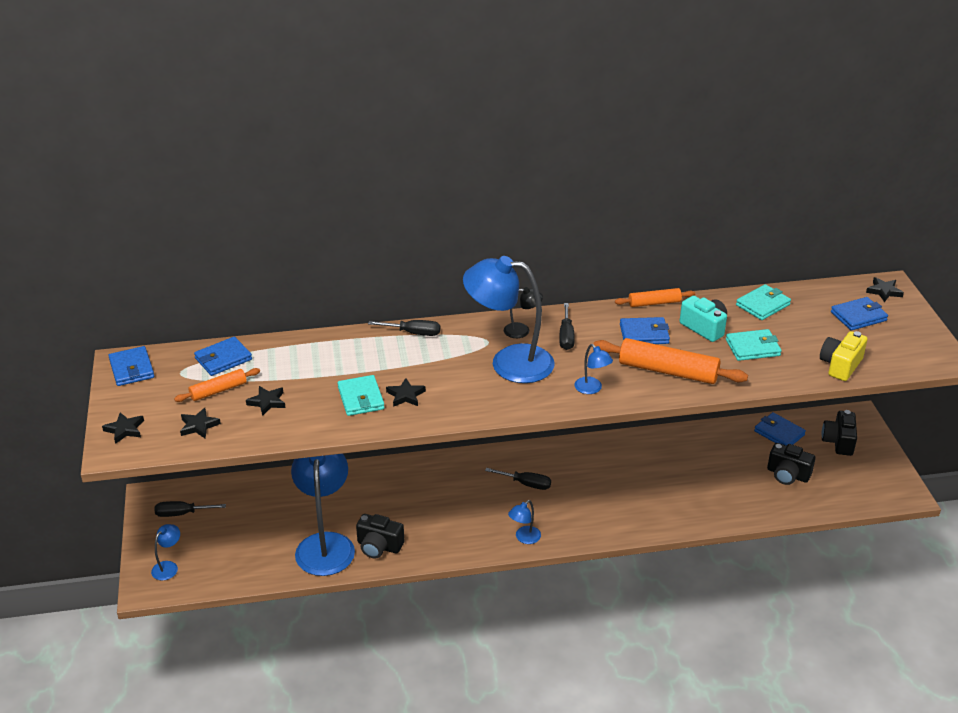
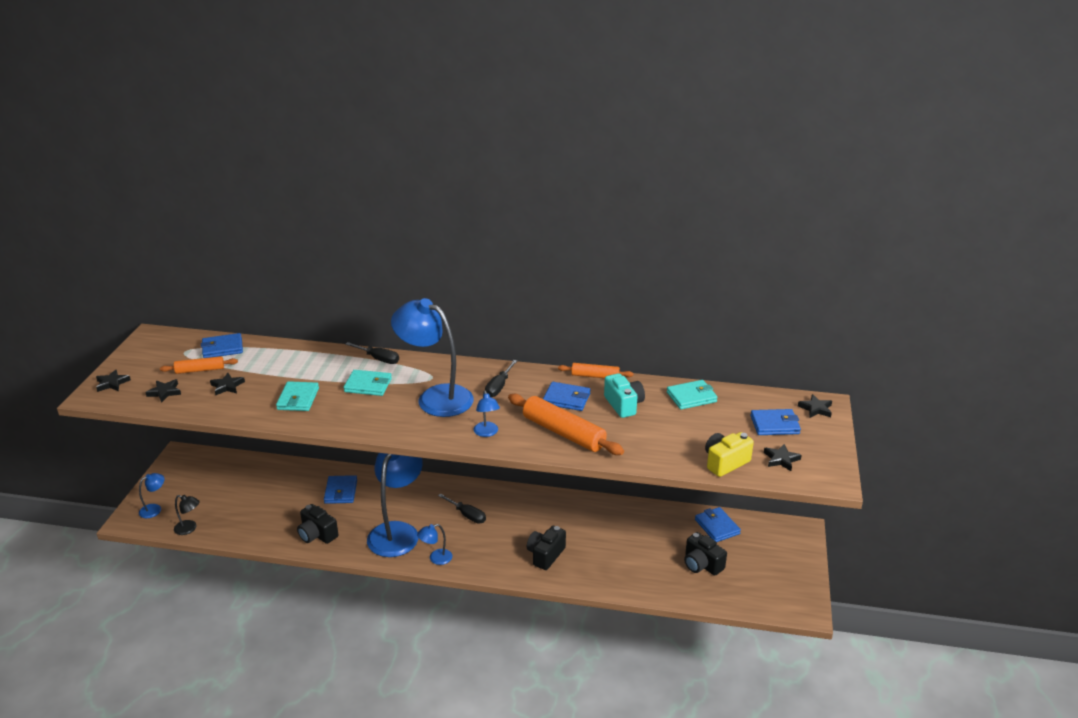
camera: 20 degrees right, 5 degrees down
(132, 369) = (153, 342): blue wallet -> blue wallet (341, 491)
(182, 513) = (192, 472): black screwdriver -> none
(325, 544) = (278, 522): blue lamp -> blue lamp (397, 531)
(405, 395) = (334, 404): black star -> black star (781, 459)
(522, 330) = (466, 375): black lamp -> black lamp (189, 529)
(752, 348) = (654, 430): turquoise wallet -> turquoise wallet (368, 385)
(838, 442) = (768, 547): black camera -> black camera (545, 555)

